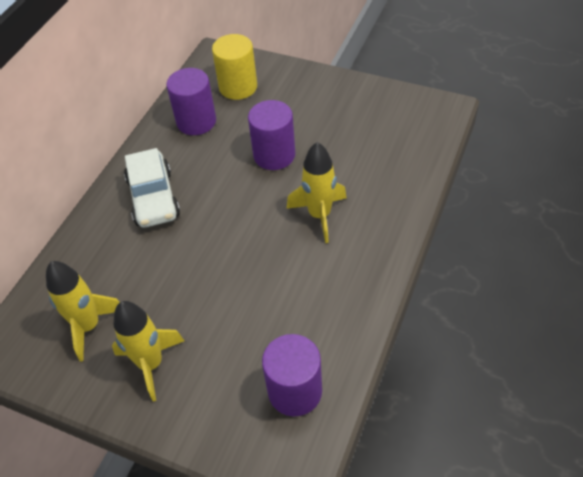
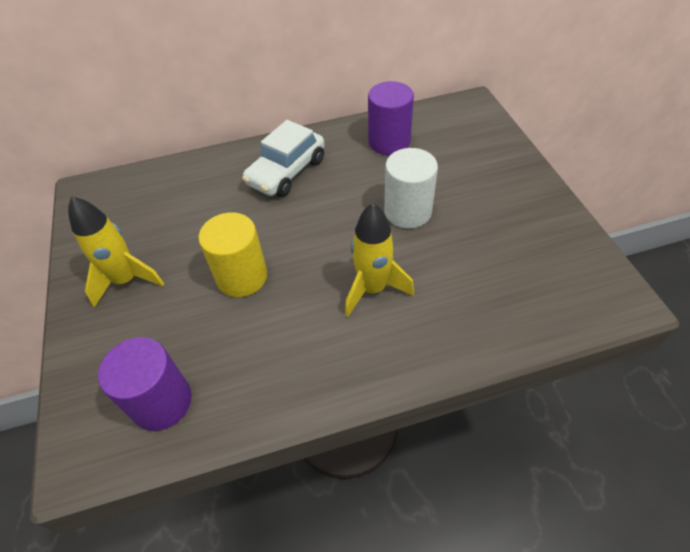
camera: 50 degrees right, 0 degrees up
(89, 326) = (137, 220): yellow rocket -> none
(238, 87) = (455, 139): yellow cylinder -> yellow cylinder (242, 277)
(274, 155) = (407, 211): purple cylinder -> white cylinder

